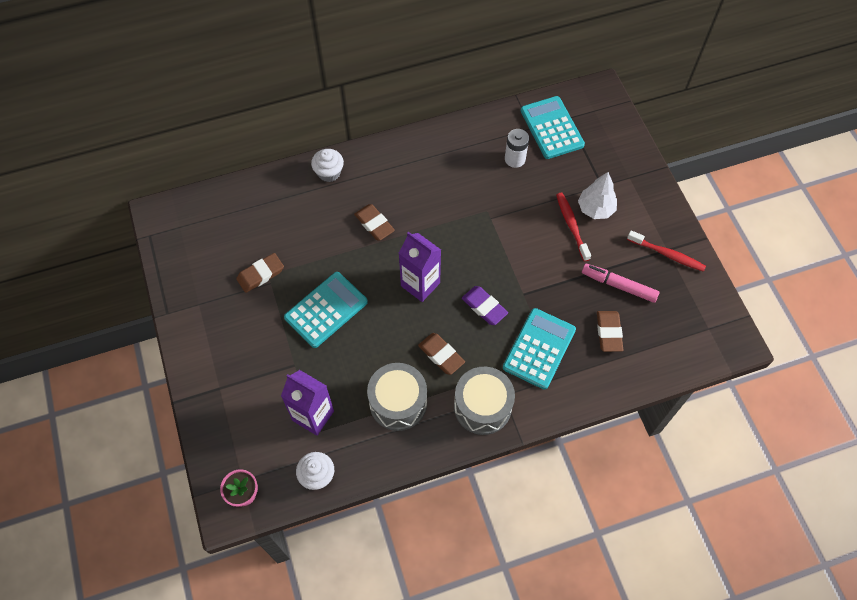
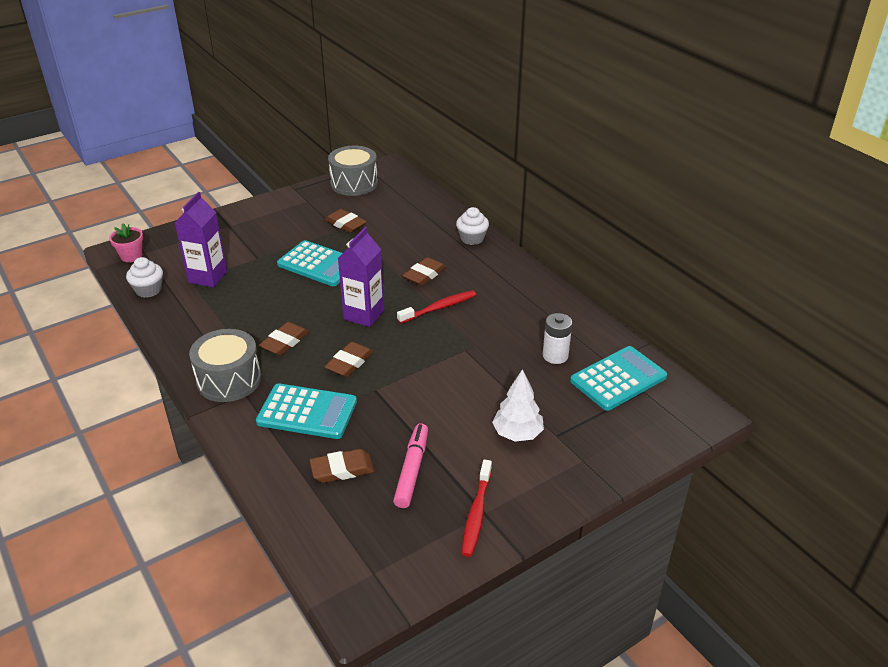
camera: 75 degrees right, 25 degrees down
(398, 403) = (226, 323): grey drum -> grey drum (354, 183)
(484, 307) = (349, 362): purple eraser -> brown eraser
(571, 226) = (483, 416): red toothbrush -> red toothbrush (439, 308)

